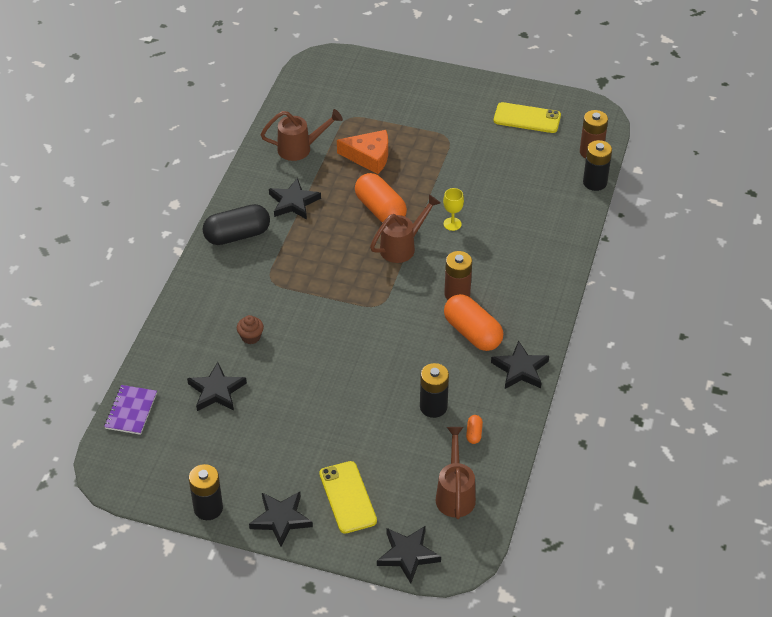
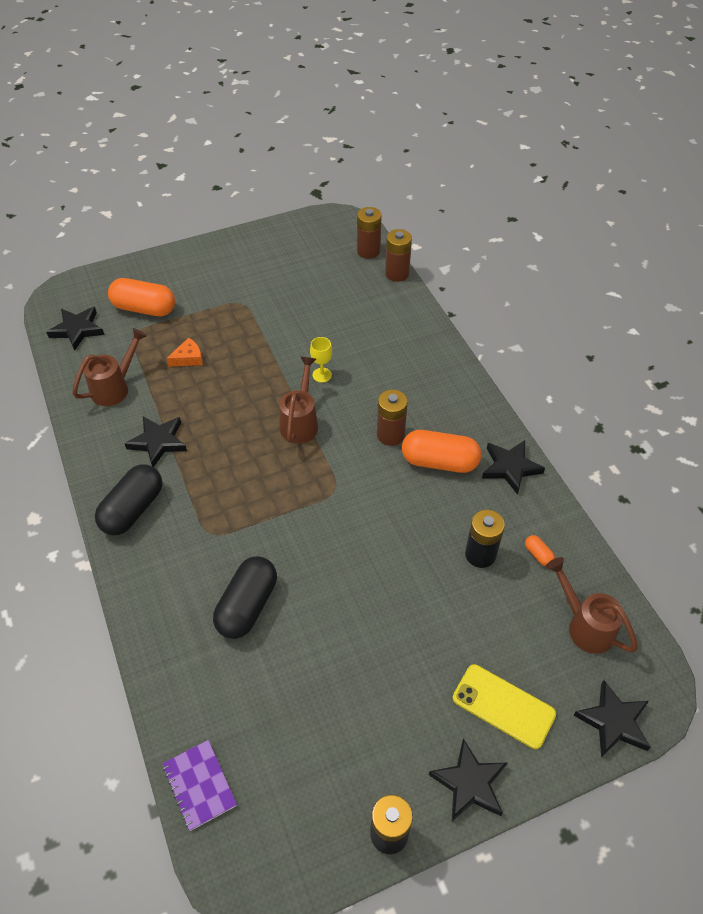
camera: 40 degrees left, 5 degrees up
(216, 391) = (269, 690): black star -> black star (77, 330)
(251, 337) = (247, 606): brown cupcake -> black capsule
(369, 157) = (188, 358): orange cheese -> orange cheese, size x0.60
(380, 210) = (247, 400): orange capsule -> orange capsule (144, 308)
(527, 118) = (290, 251): yellow phone -> none
(595, 182) = (397, 274): black battery -> brown battery

